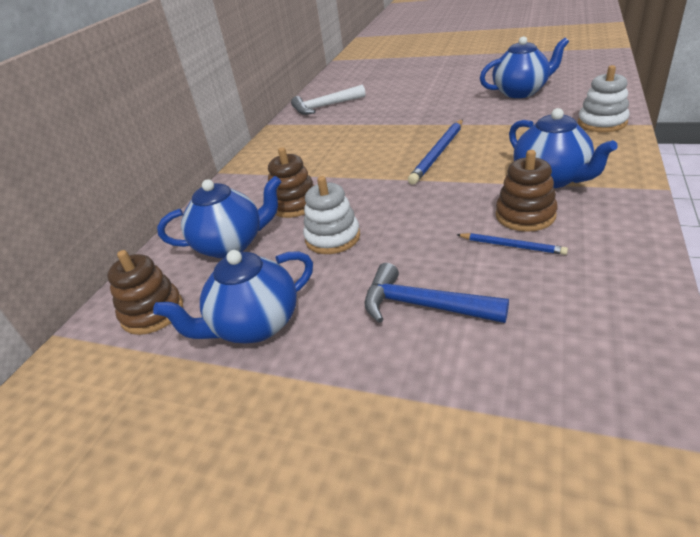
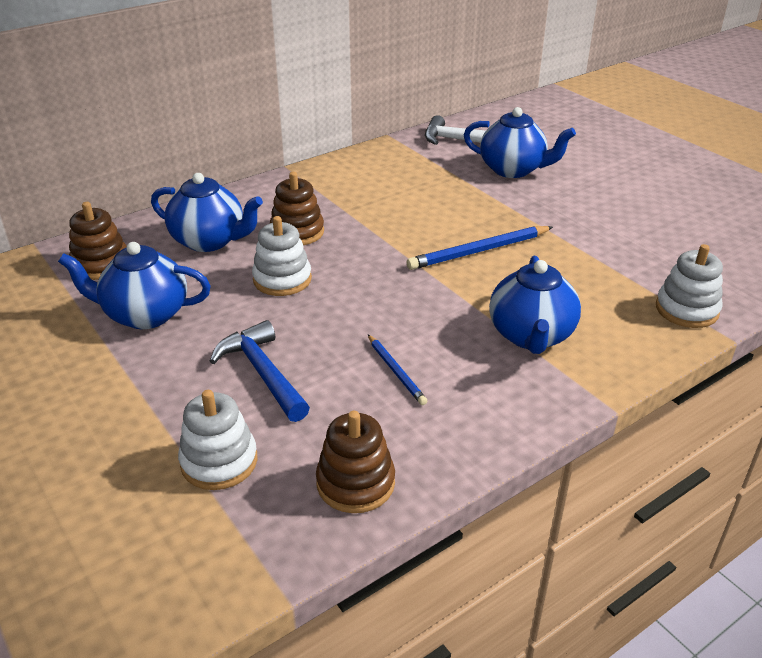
camera: 30 degrees right, 0 degrees up
(500, 392) = (219, 461): none -> white stacking toy
(521, 92) = (672, 227): blue teapot -> blue teapot (513, 170)
(525, 215) = (450, 354): brown stacking toy -> brown stacking toy (355, 483)

